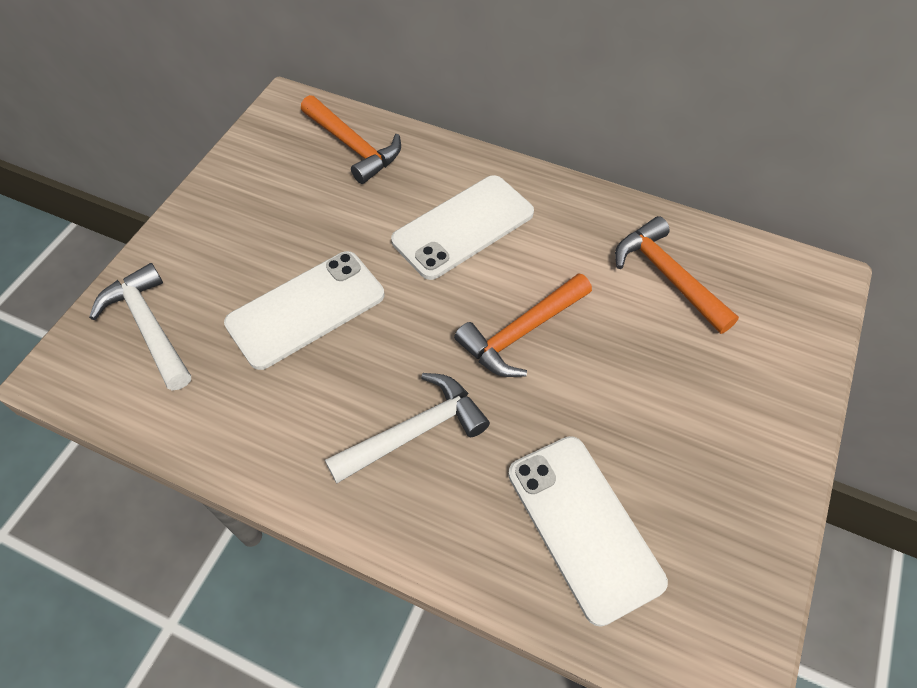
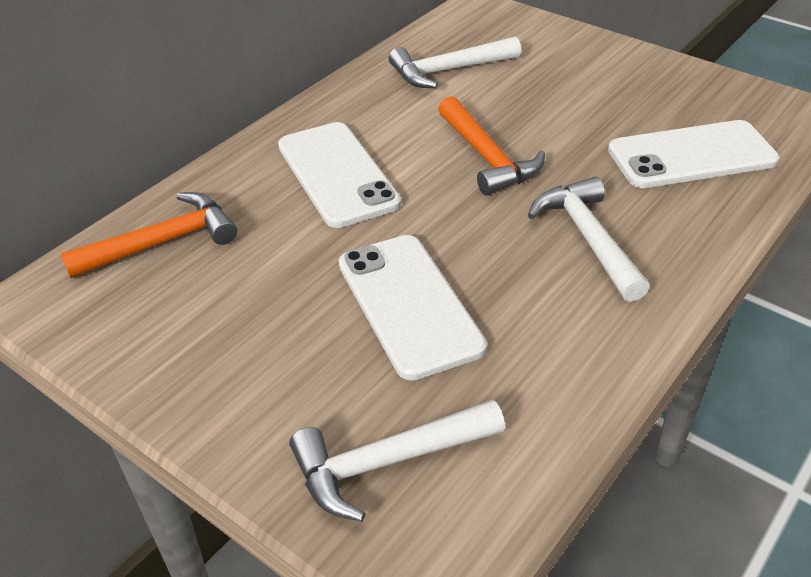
camera: 75 degrees left, 15 degrees down
(667, 276) = (448, 70): orange hammer -> white hammer

